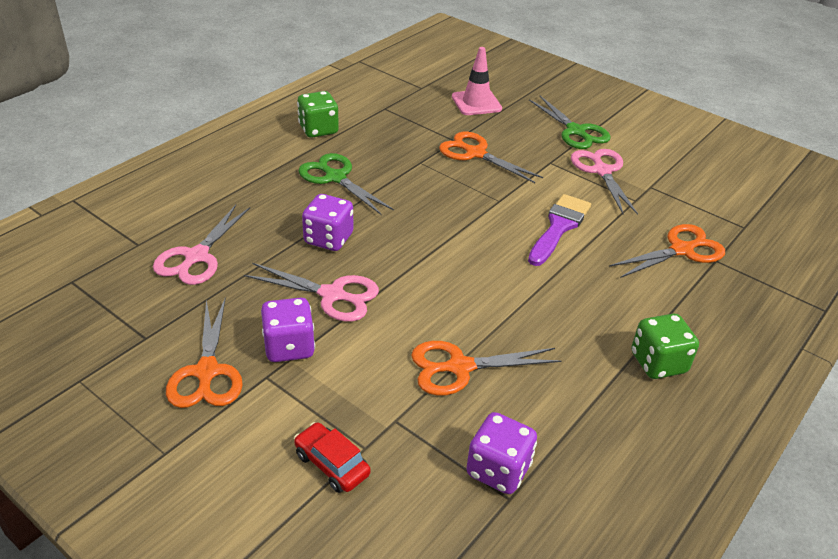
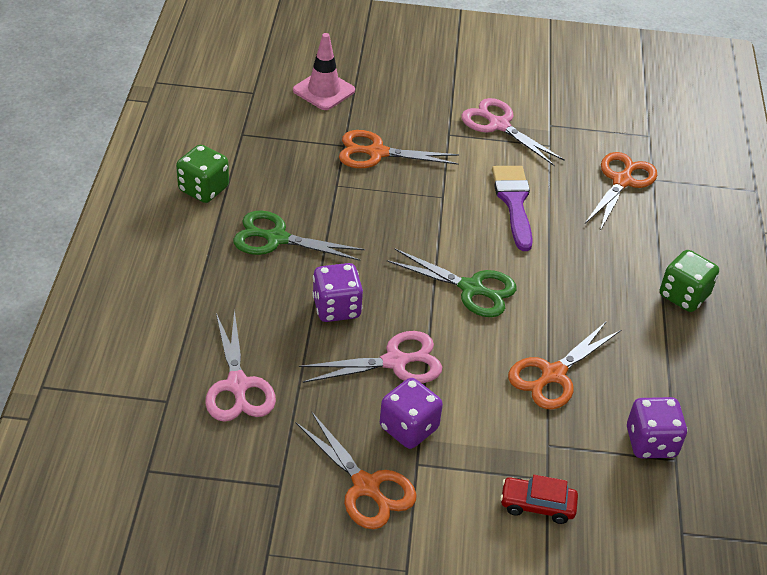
camera: 35 degrees left, 5 degrees up
(575, 131) = (441, 88): green scissors -> green scissors (471, 288)

